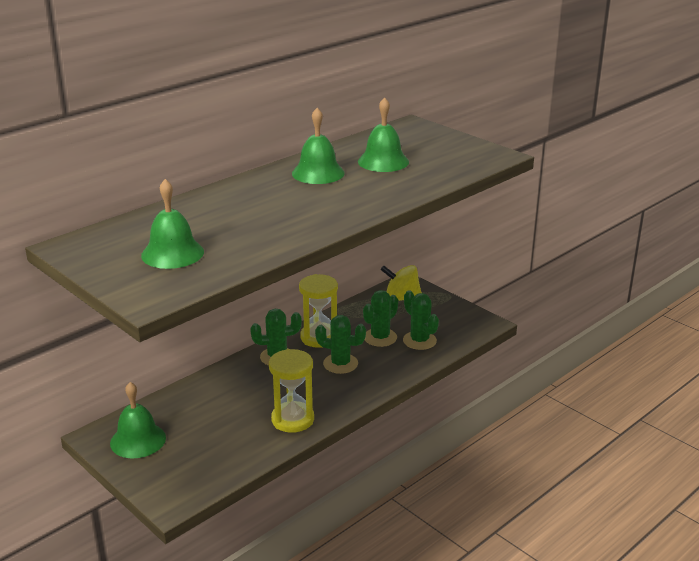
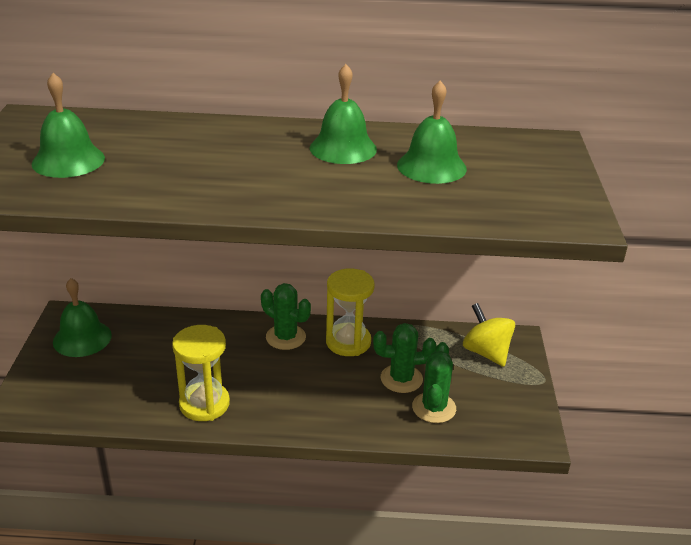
camera: 45 degrees right, 5 degrees up
(340, 364) = (325, 380): green cactus -> none

